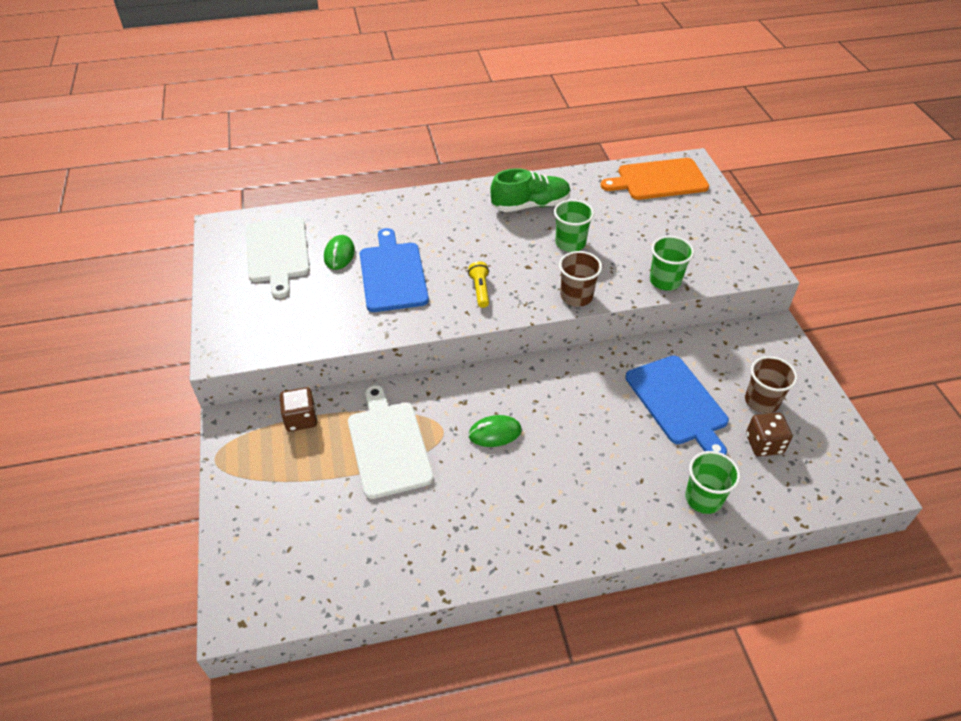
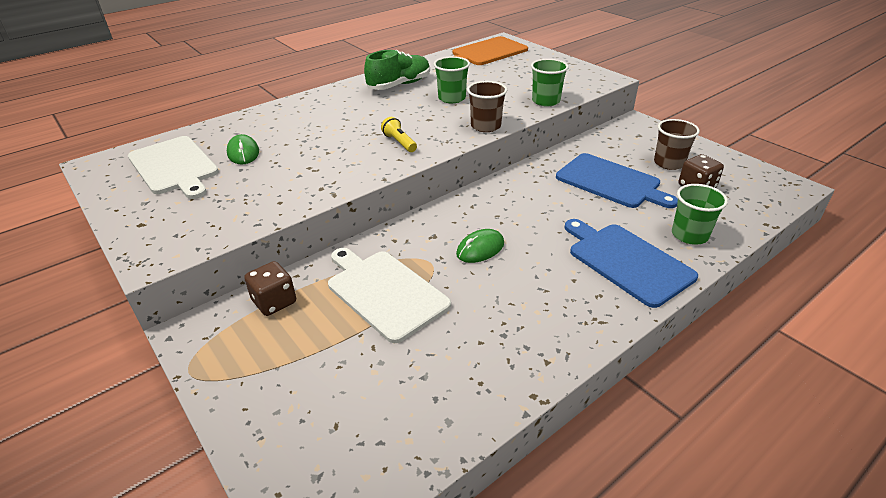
camera: 25 degrees left, 10 degrees down
(393, 274) = (308, 152): blue cutting board -> blue cutting board (627, 261)

